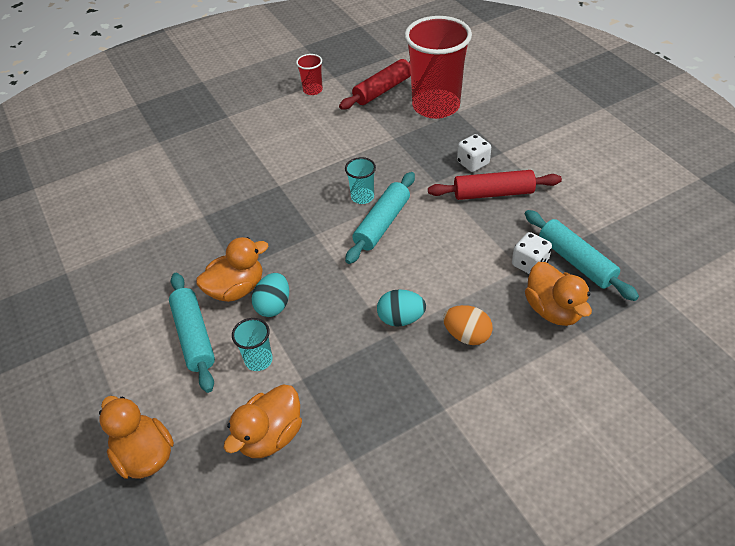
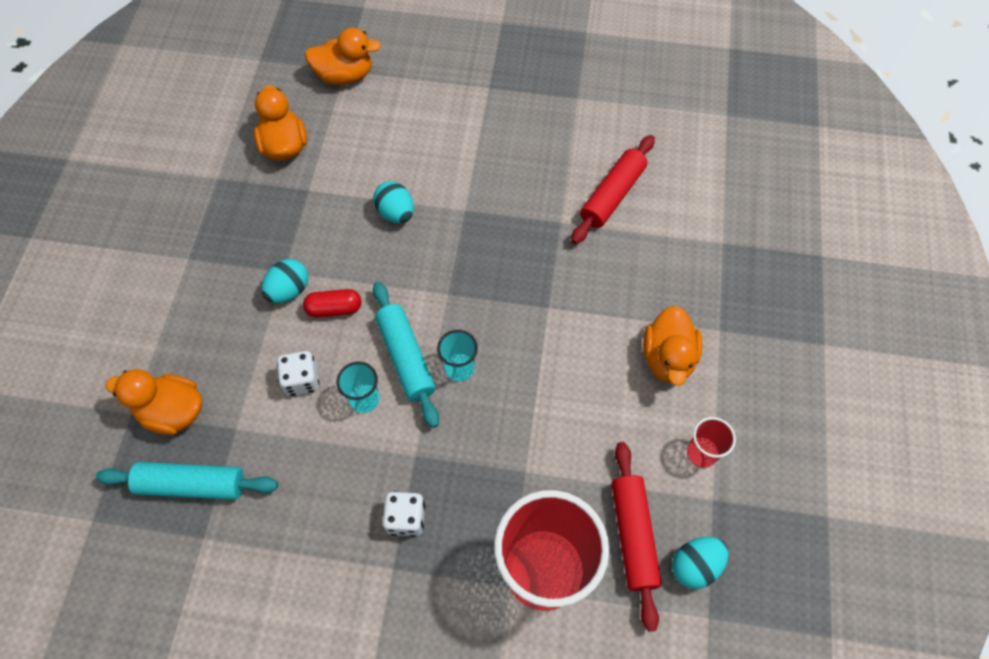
camera: 125 degrees right, 15 degrees up
(194, 336) = (419, 147): turquoise rolling pin -> none
(236, 289) = (441, 198): orange duck -> orange duck (667, 358)
(258, 360) = (353, 174): turquoise cup -> turquoise cup (364, 399)
(374, 68) = (695, 565): none -> turquoise egg
(387, 282) = (334, 309): none -> red capsule
(467, 335) = (223, 324): orange egg -> none
(493, 193) = (344, 495): red rolling pin -> red rolling pin (612, 195)
(529, 264) = (232, 441): white dice -> white dice (302, 380)

